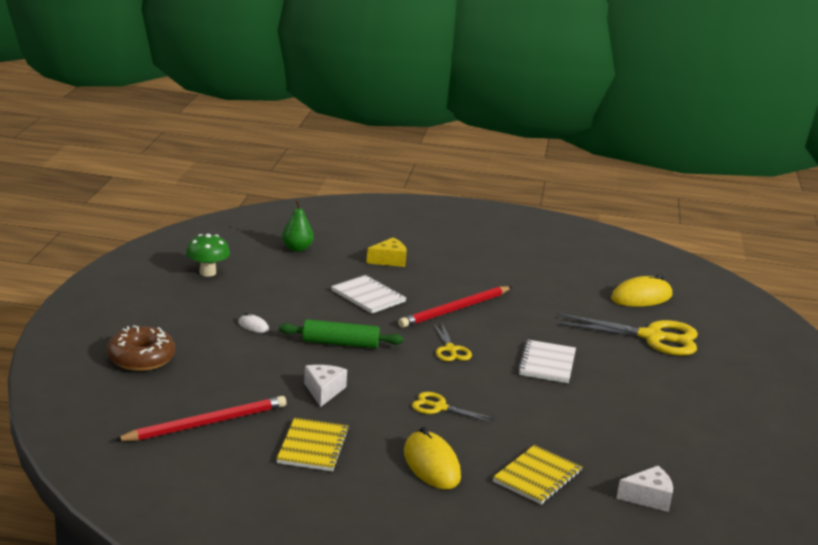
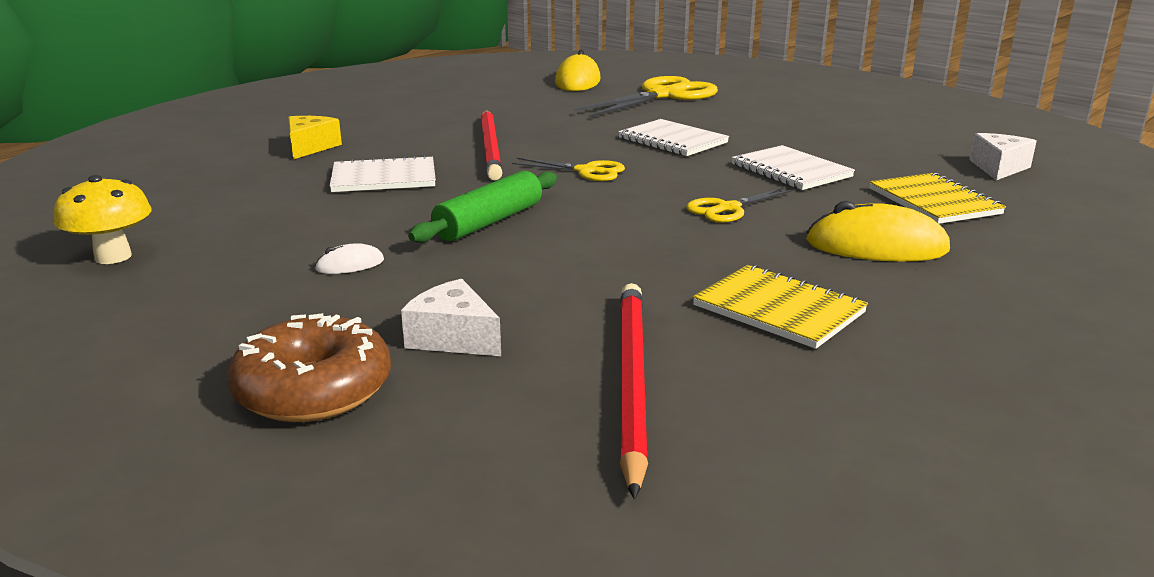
camera: 55 degrees left, 0 degrees up
(207, 272) = (113, 257): green mushroom -> yellow mushroom
(297, 249) = (171, 184): green pear -> none
(323, 391) = (615, 263): white cheese -> white cheese (453, 338)
(537, 417) = (791, 171): none -> white notebook

